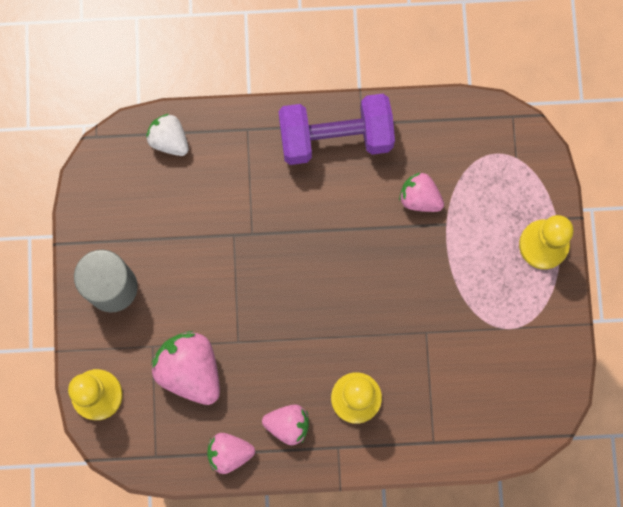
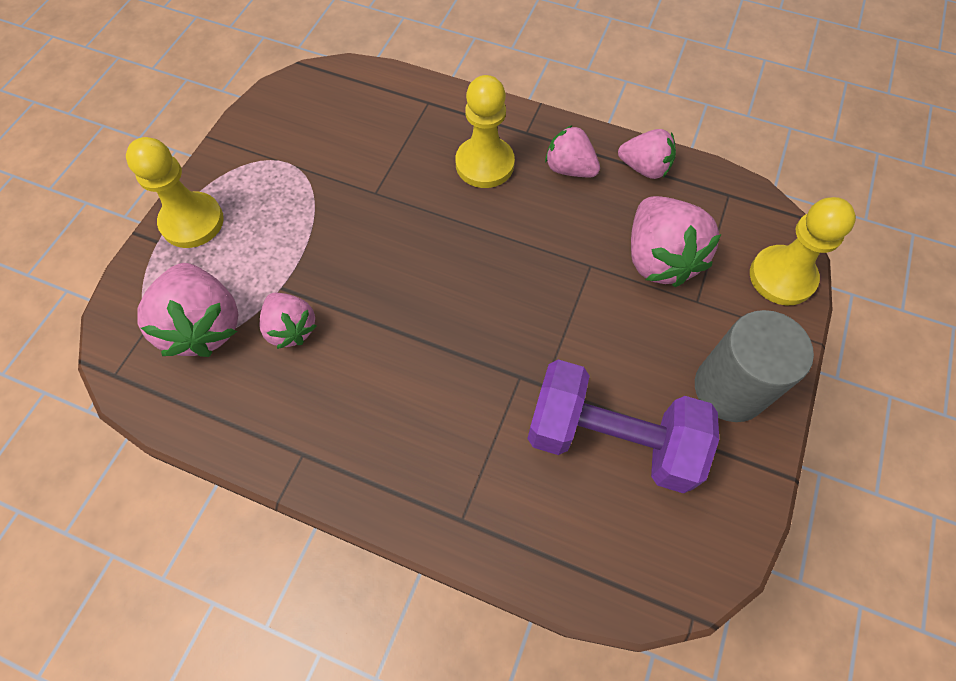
camera: 155 degrees left, 15 degrees down
(169, 140) = (581, 557): white strawberry -> none
(335, 137) = (348, 451): purple dumbbell -> purple dumbbell (611, 439)
(478, 173) = (204, 326): none -> pink strawberry

